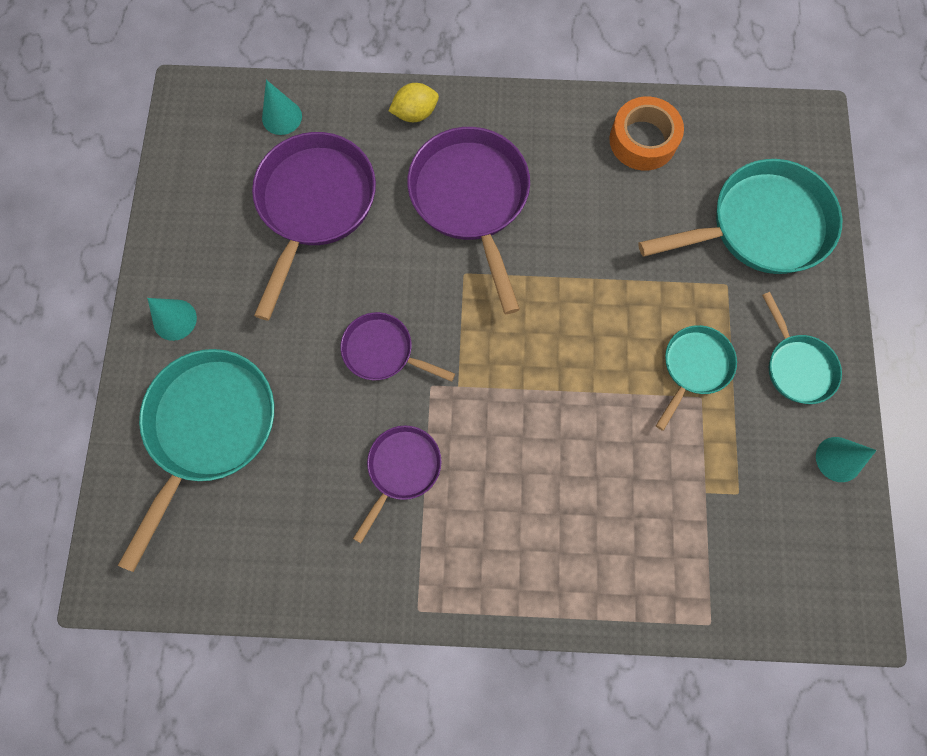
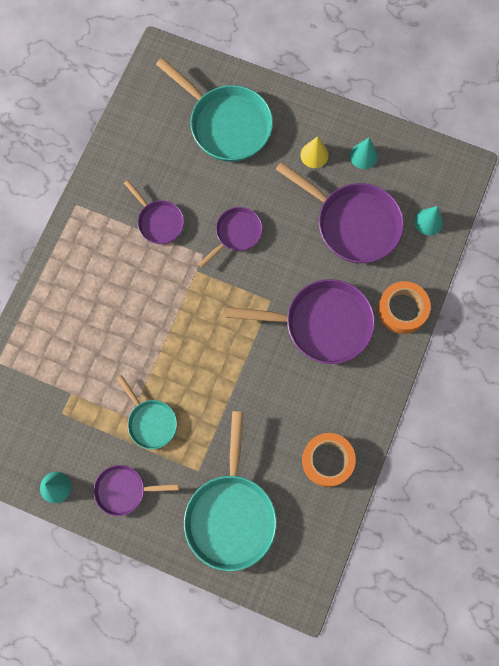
camera: 110 degrees right, 0 degrees up
(175, 319) = (303, 121): turquoise cone -> turquoise cone (363, 156)
(225, 287) = (314, 155): none -> yellow cone
(415, 114) = (402, 309): yellow lemon -> orange tape
(796, 366) = (124, 490): turquoise pan -> purple pan

